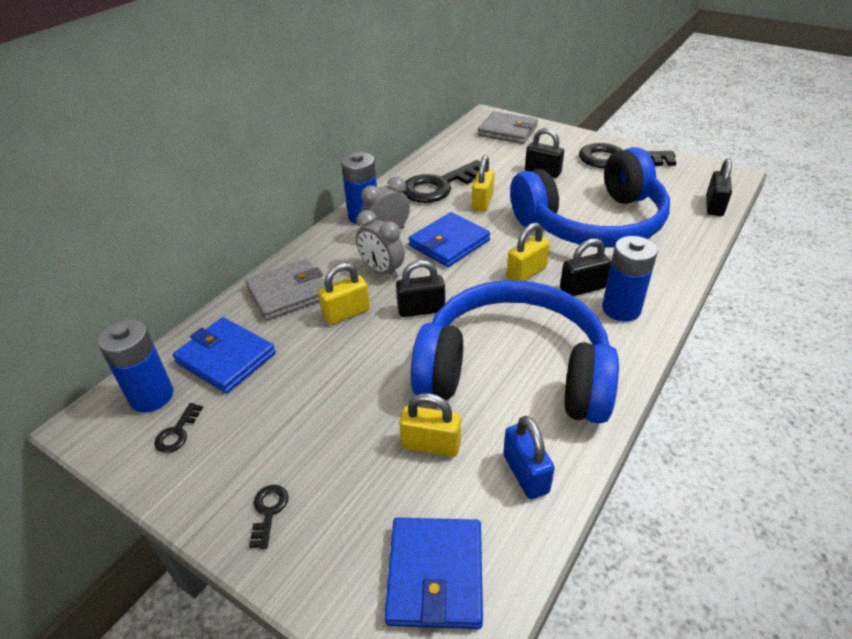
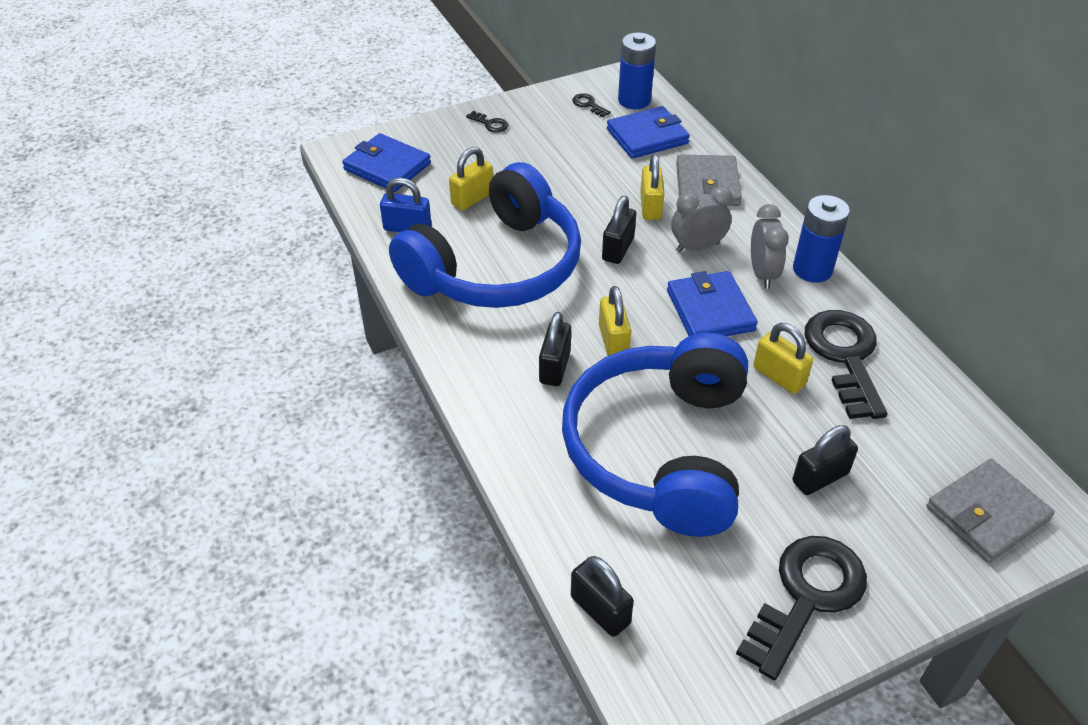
camera: 120 degrees right, 5 degrees up
(621, 309) = (502, 376): blue battery -> none

